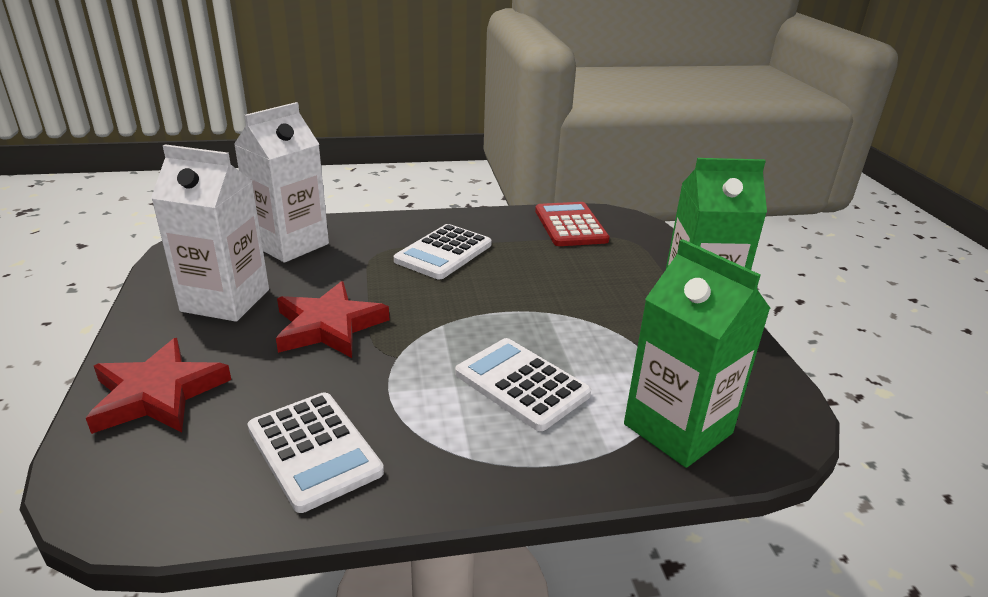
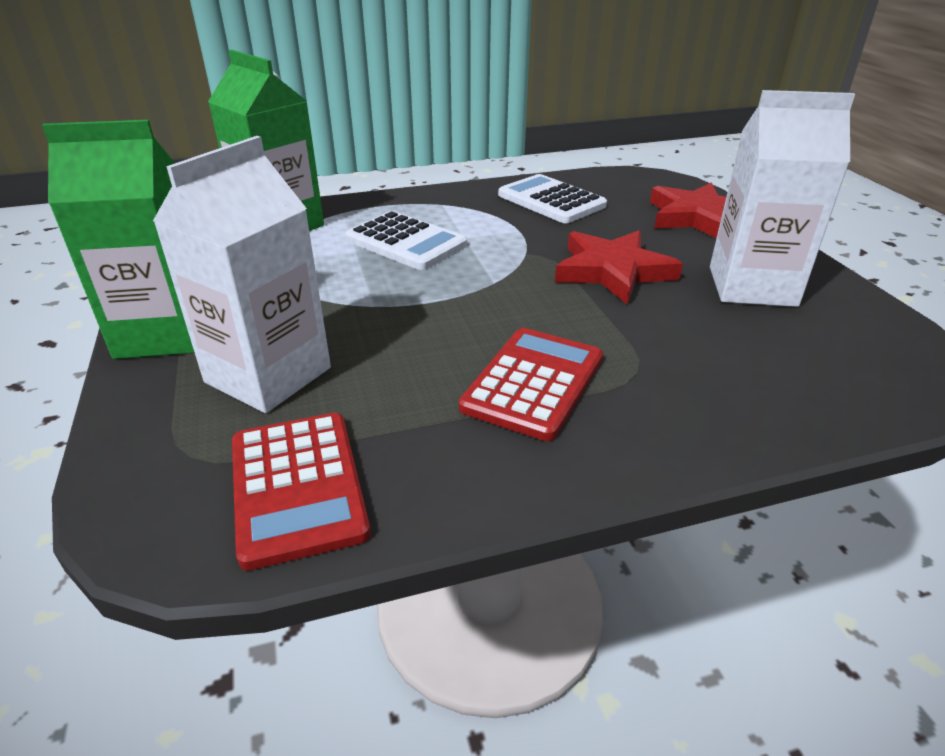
camera: 175 degrees right, 5 degrees up
(290, 244) = (782, 374): white carton -> white carton (268, 375)
(443, 253) = (533, 383): white calculator -> red calculator

